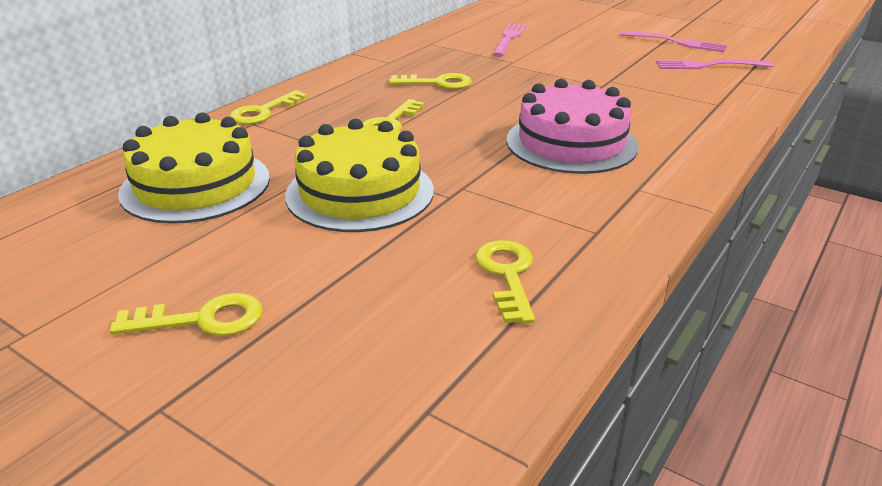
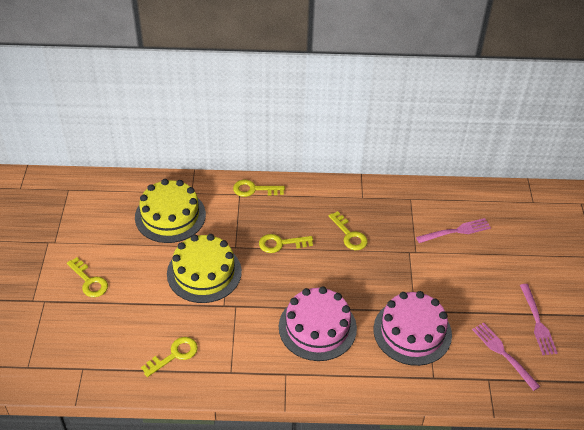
camera: 55 degrees right, 15 degrees up
(635, 95) = (412, 331): none -> pink cake

